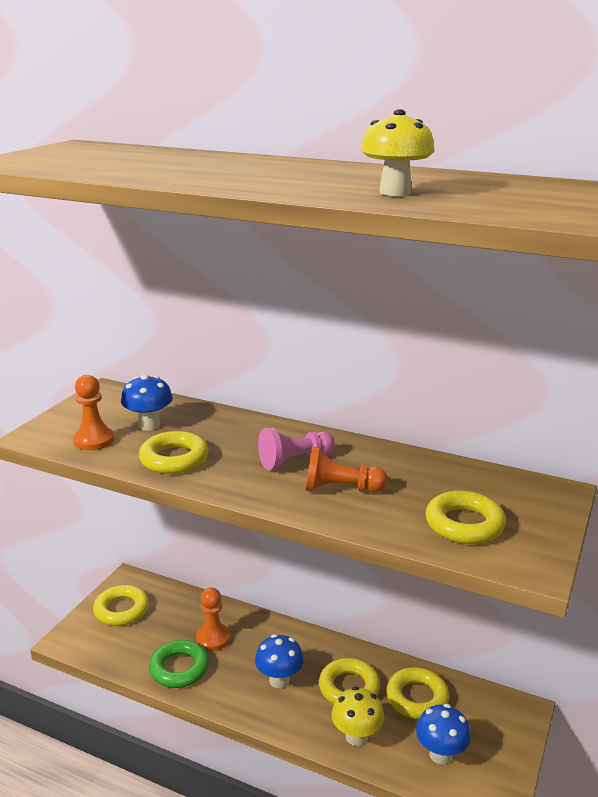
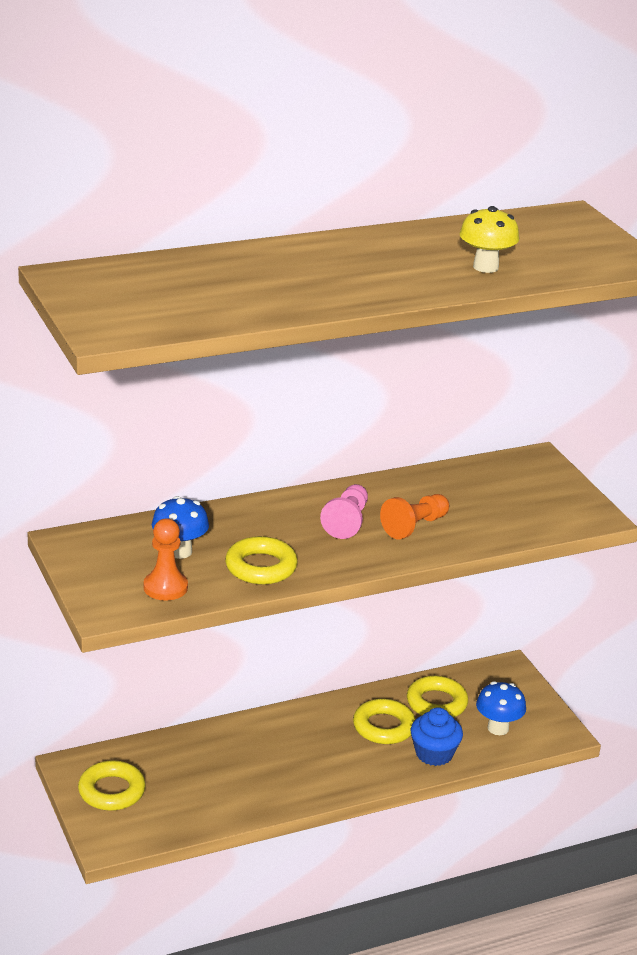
camera: 50 degrees left, 5 degrees up
(179, 668) = (240, 798): green ring -> none
(213, 638) = (230, 760): orange pawn -> none
(279, 680) = (328, 755): blue mushroom -> none
(356, 736) = (434, 753): yellow mushroom -> blue cupcake
(464, 524) = (523, 510): yellow ring -> none

